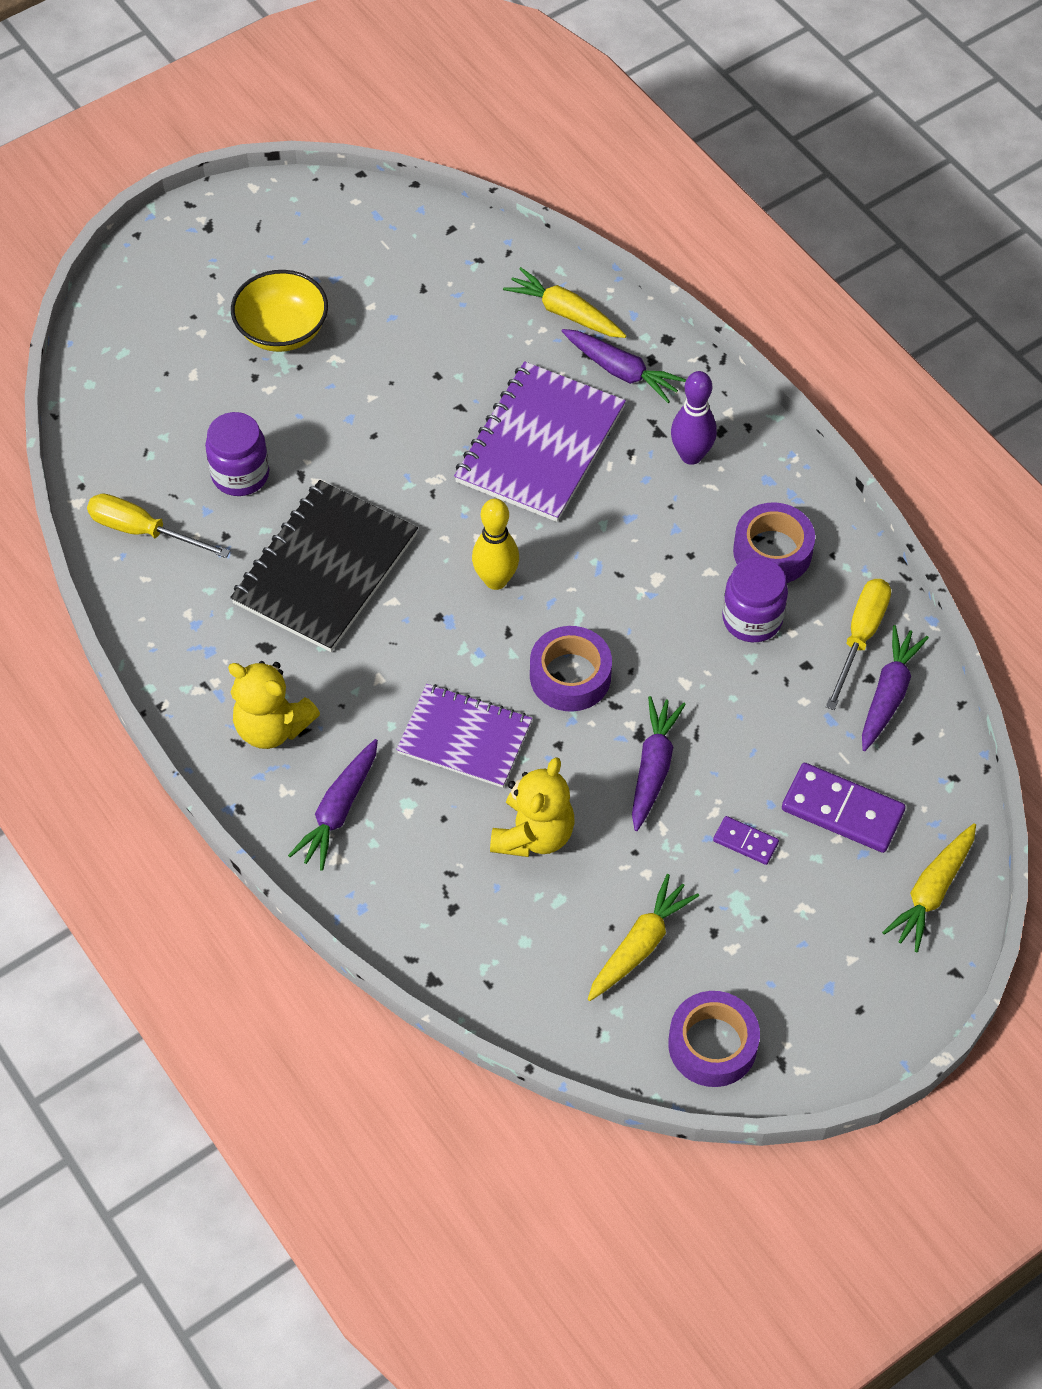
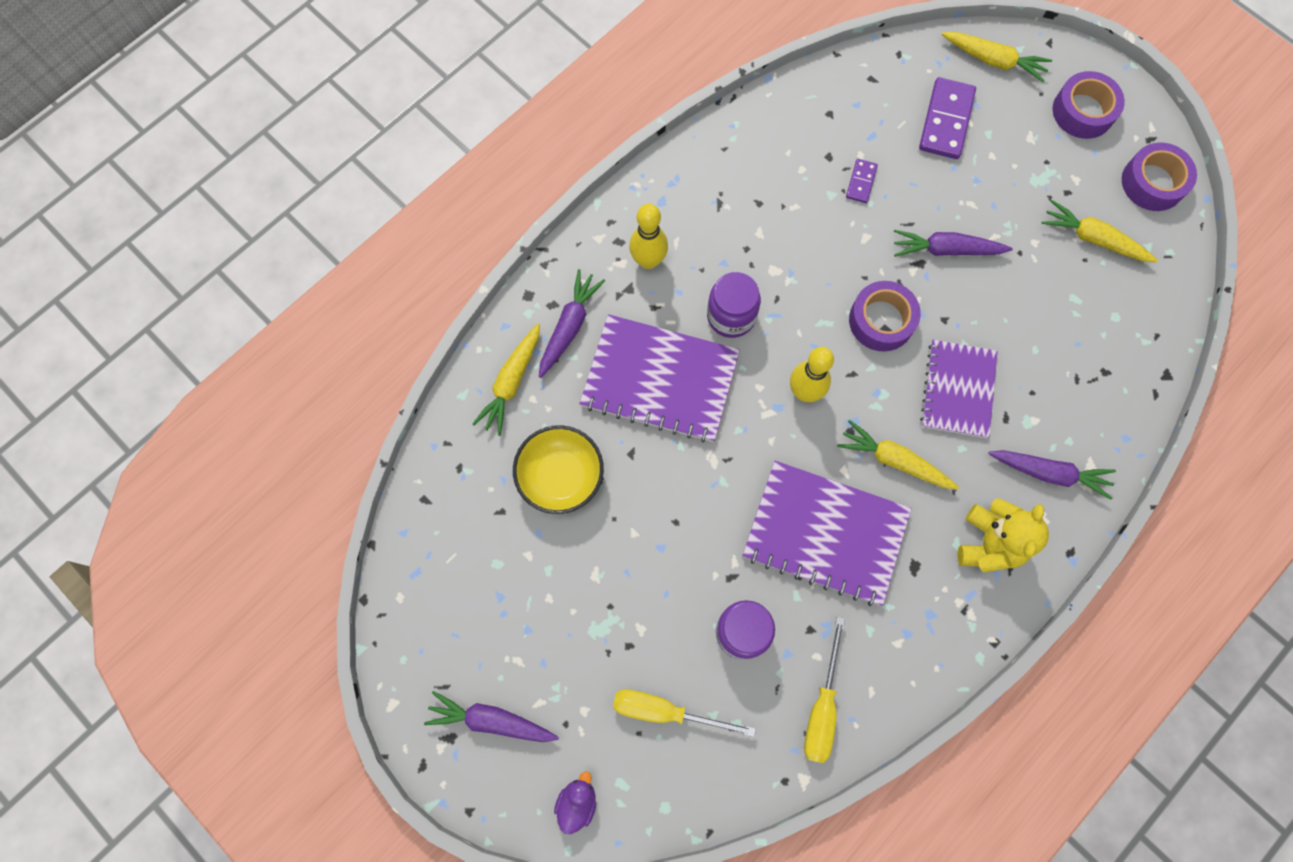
camera: 100 degrees left, 15 degrees up
(117, 316) = (577, 802): none -> purple duck
(282, 331) = (571, 632): yellow bowl -> yellow bowl (561, 476)
(326, 569) = (825, 533): black notebook -> purple notebook
(393, 652) = (894, 460): none -> yellow carrot
(533, 834) = (1027, 325): yellow teddy bear -> none
(691, 455) = (648, 260): purple bowling pin -> yellow bowling pin
(745, 842) = (990, 180): purple domino -> purple domino (861, 182)
(752, 619) = (796, 197): purple jar -> purple jar (731, 316)
(772, 551) = (730, 190): purple tape -> purple tape (1083, 111)
(860, 637) = (795, 123): yellow screwdriver -> yellow screwdriver (666, 711)
(888, 694) = (840, 100): purple carrot -> purple carrot (491, 720)

